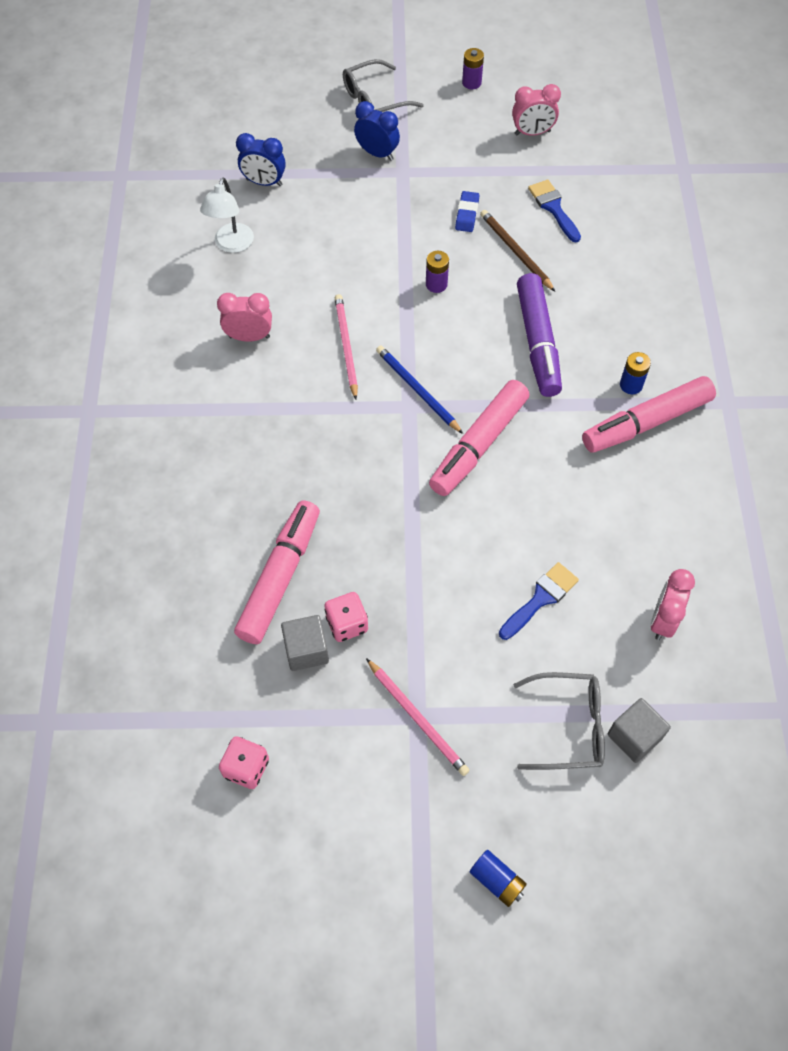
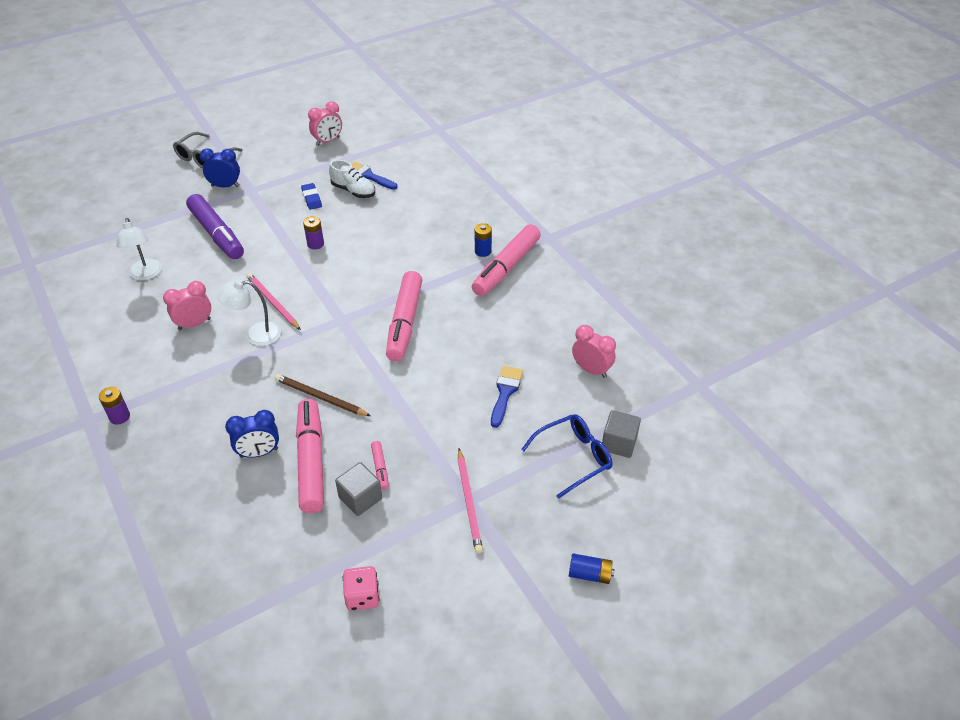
camera: 30 degrees left, 15 degrees down
(264, 182) = (149, 229): blue clock -> blue clock (259, 453)
(306, 382) = (255, 335): none -> white lamp
(347, 624) = (380, 468): pink dice -> pink marker
(417, 390) = (341, 308): blue pencil -> none
(417, 718) = (469, 502): pink pencil -> pink pencil turned 60 degrees clockwise
(471, 83) = (268, 128): purple battery -> purple battery (119, 417)
(515, 251) = (358, 207): brown pencil -> brown pencil (320, 397)
(522, 224) = (353, 191): none -> white shoe
(538, 342) = (406, 251): purple marker -> purple marker (217, 234)
(569, 726) = (573, 457): grey glasses -> blue glasses
(663, 620) = (591, 370): pink clock -> pink clock turned 135 degrees clockwise

